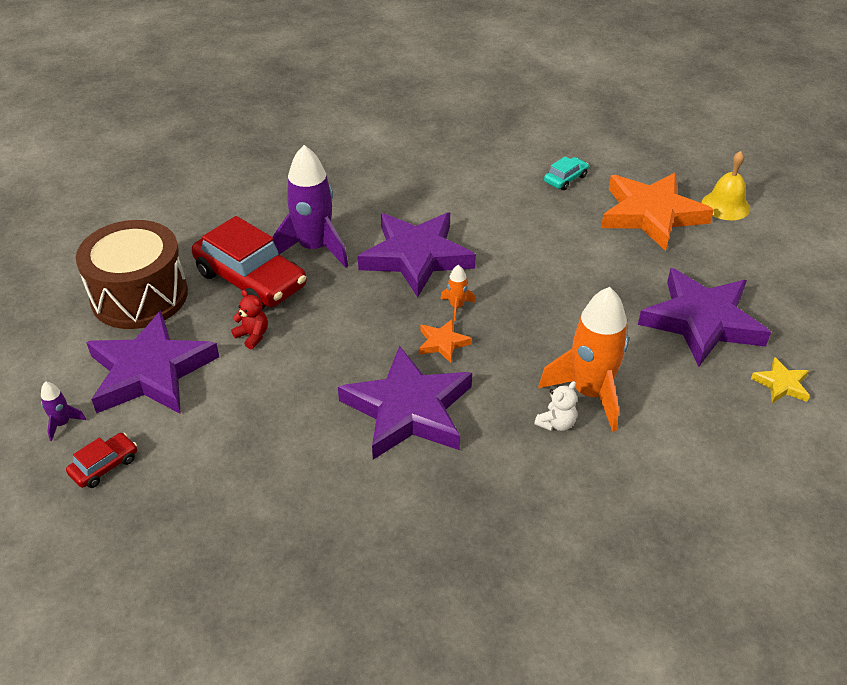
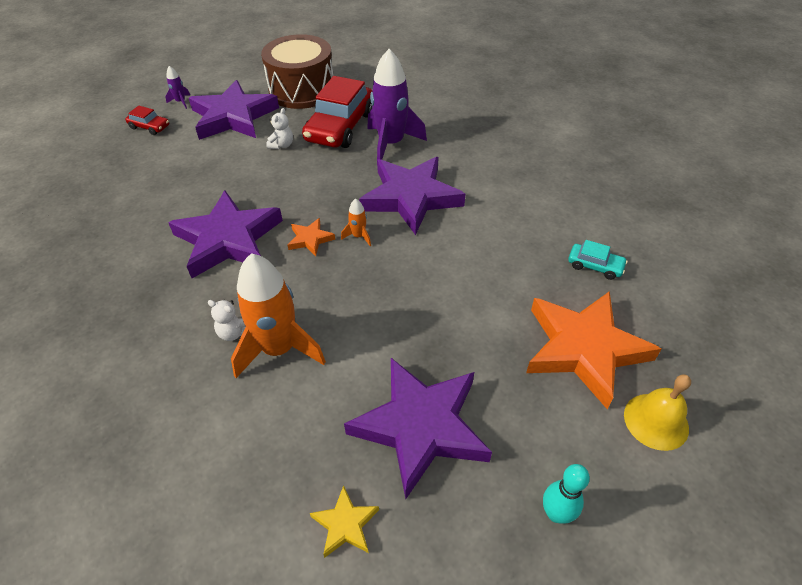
camera: 70 degrees right, 5 degrees up
(252, 336) = (282, 145): red teddy bear -> white teddy bear
(789, 275) = (556, 513): none -> turquoise bowling pin

